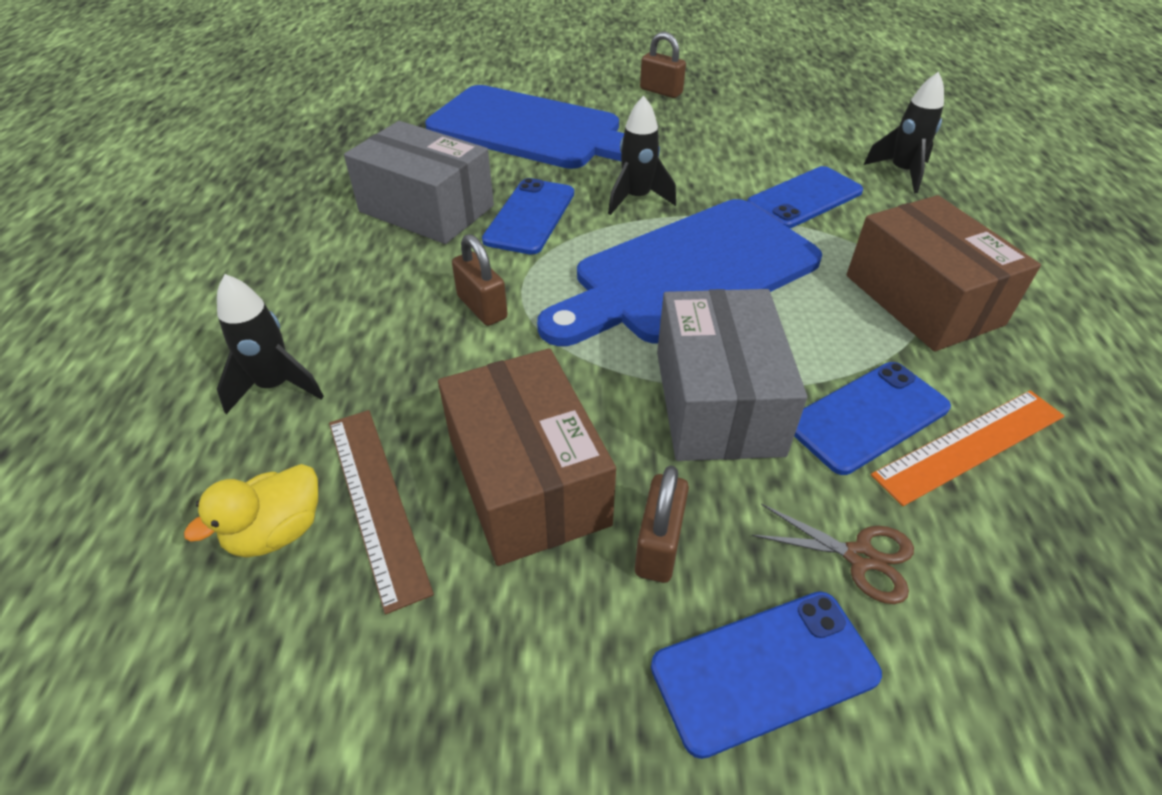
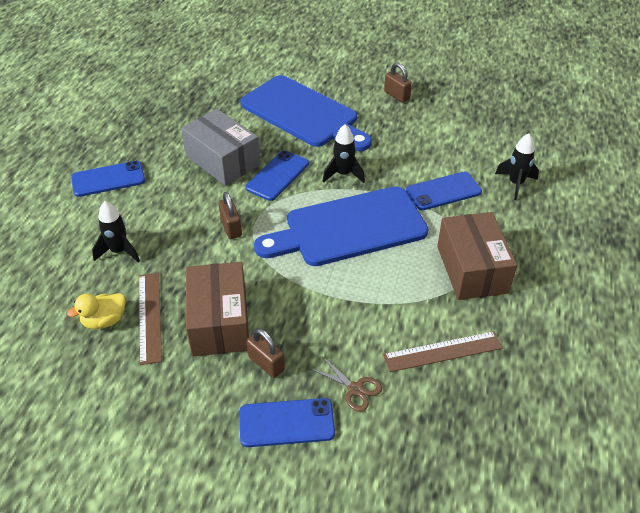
camera: 15 degrees right, 0 degrees up
(659, 545) = (266, 363): brown padlock -> brown padlock turned 75 degrees counterclockwise
(717, 401) = (327, 303): grey box -> none
(868, 417) = (399, 326): blue phone -> blue phone (108, 179)
(970, 445) = (443, 351): orange ruler -> brown ruler

